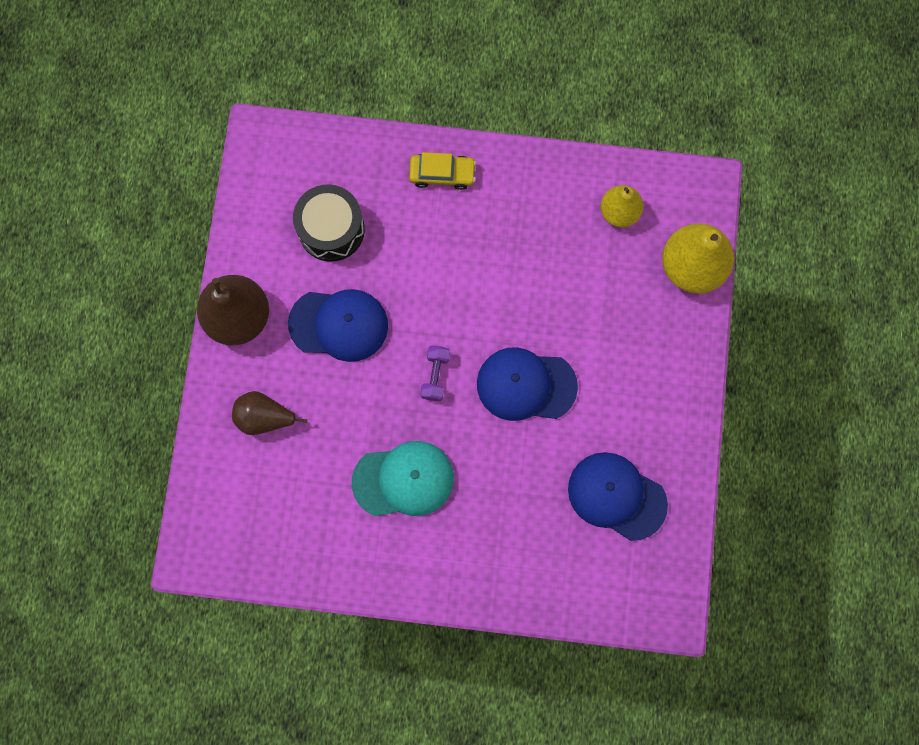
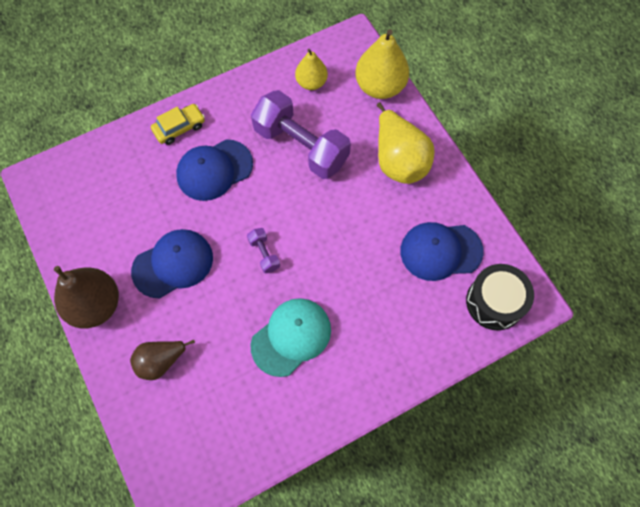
camera: 35 degrees left, 10 degrees down
(331, 229) = (125, 206): black drum -> black drum (494, 302)
(526, 385) = (329, 221): blue cap -> blue cap (214, 170)
(555, 281) = (301, 146): none -> purple dumbbell
(648, 367) = (399, 160): none -> yellow pear

